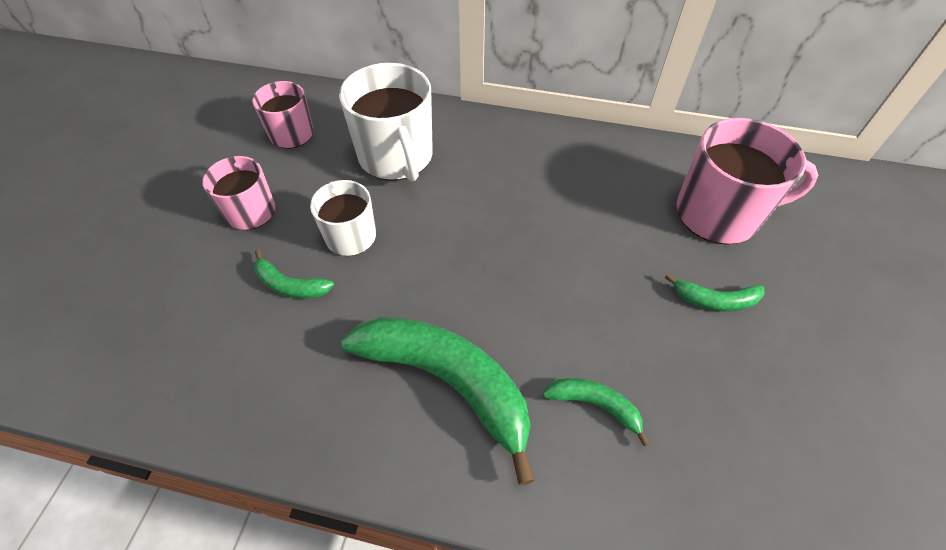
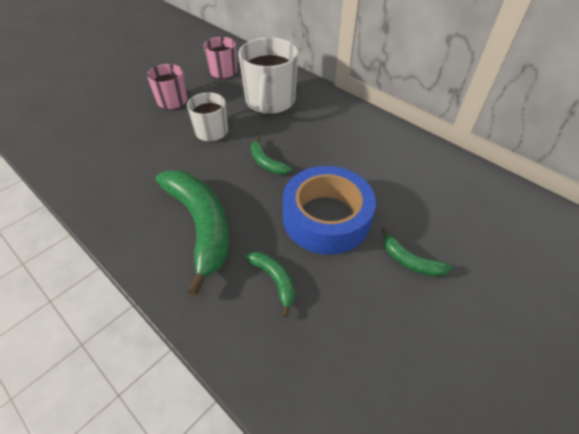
camera: 30 degrees right, 5 degrees down
(290, 285) = (162, 142): green banana -> green banana (266, 162)
(590, 292) = (326, 218): none -> blue tape
(719, 214) = (460, 212): pink mug -> none

